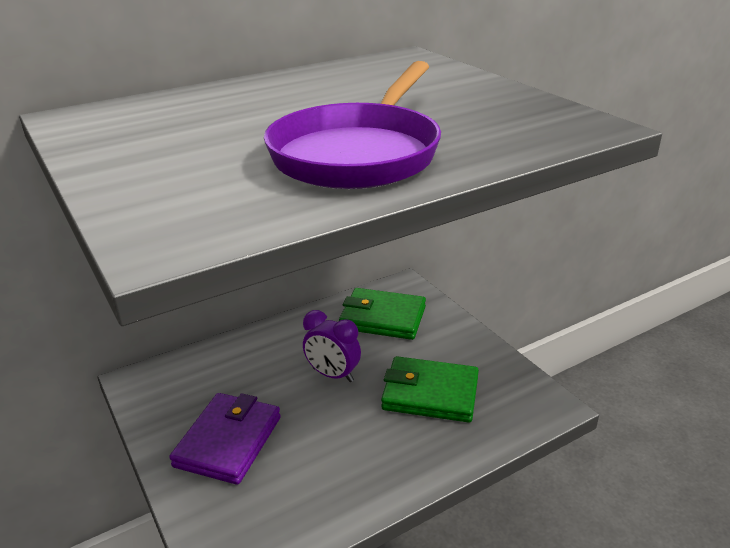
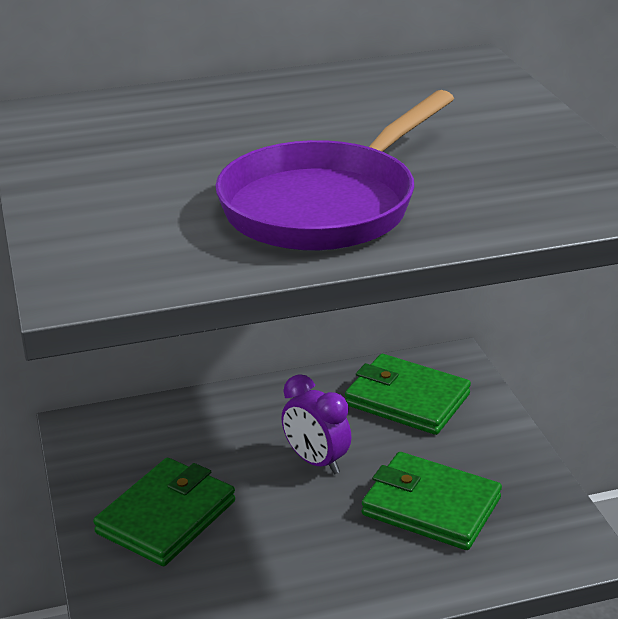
camera: 15 degrees right, 0 degrees up
(228, 441) = (166, 517): purple wallet -> green wallet

